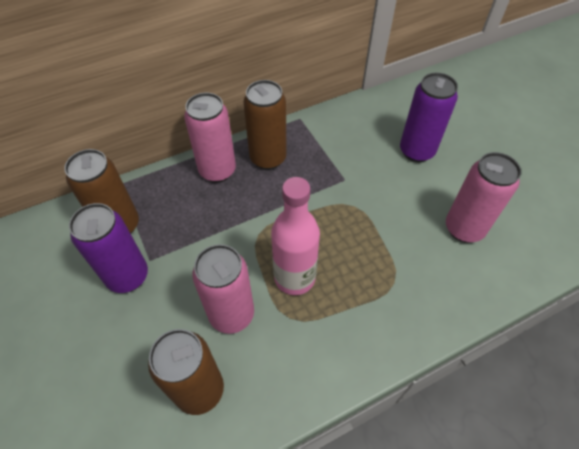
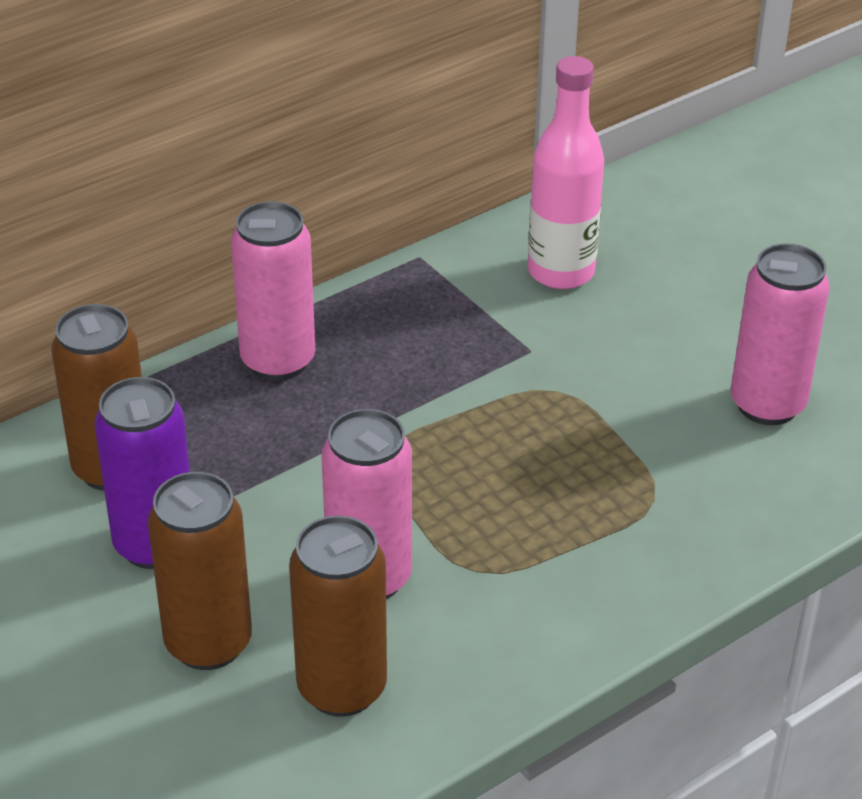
camera: 10 degrees left, 15 degrees down
(268, 158) = (372, 330): brown can -> brown can (208, 643)
(294, 277) = (471, 511): pink bottle -> pink bottle (561, 272)
(416, 151) = (660, 290): purple can -> none

